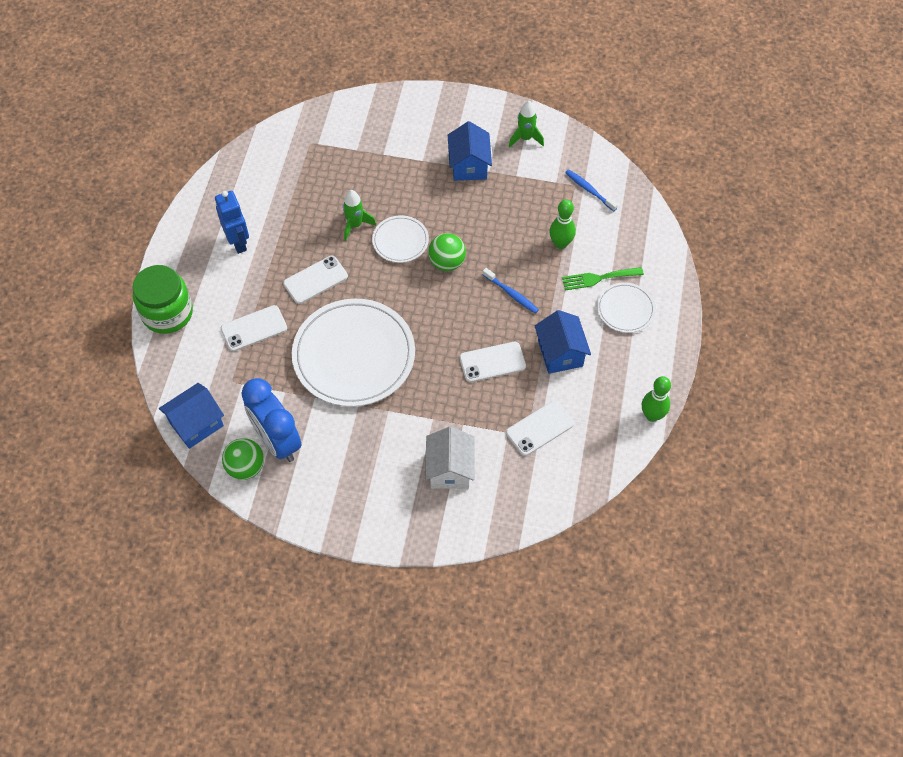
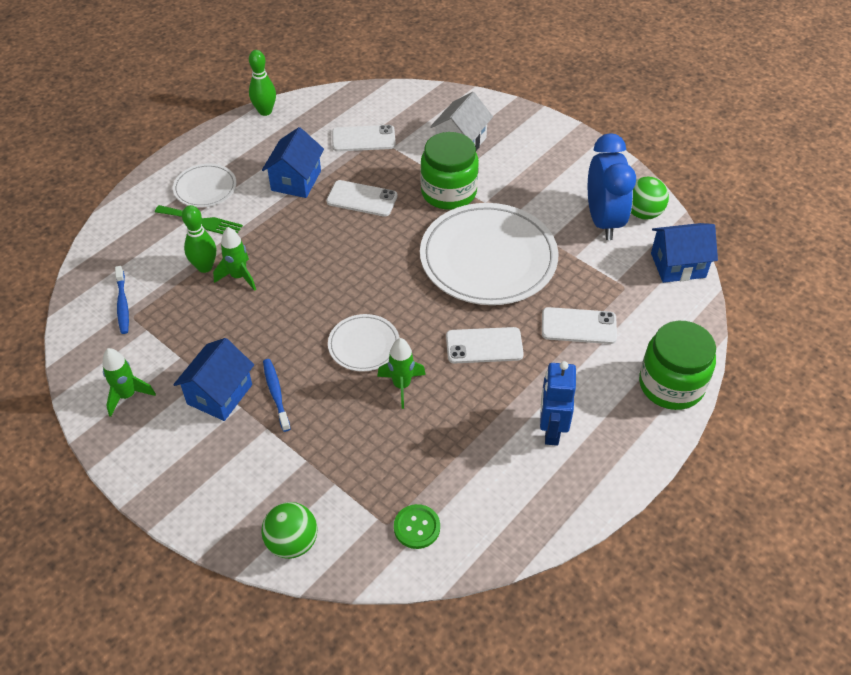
camera: 150 degrees left, 10 degrees down
(291, 149) = (417, 527): none -> green button
(425, 406) = (448, 192): none -> green jar
(447, 262) = (332, 300): green ball -> green ball (292, 542)
(511, 294) = (294, 244): blue toothbrush -> blue toothbrush (276, 394)
(529, 248) = (239, 277): none -> green rocket

